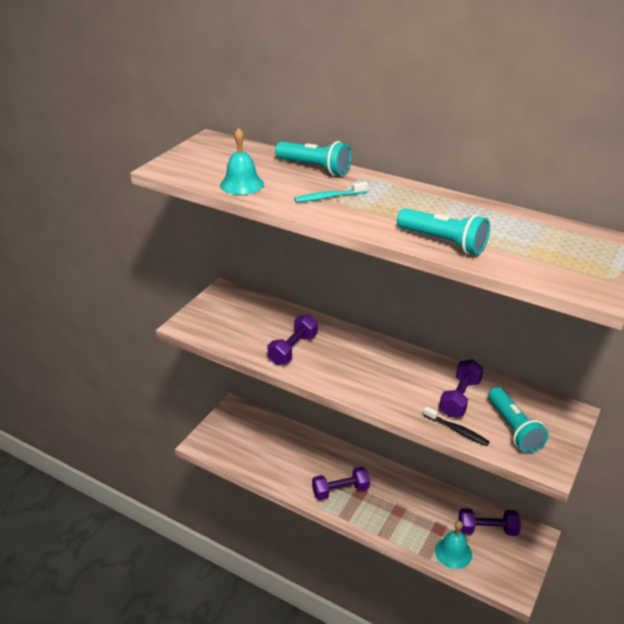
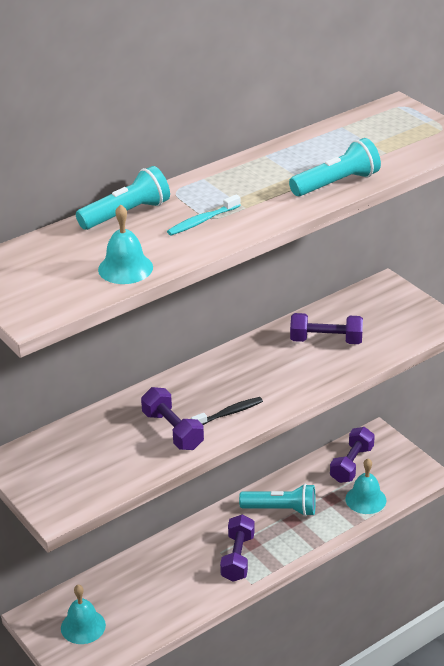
camera: 65 degrees left, 0 degrees up
(236, 432) = (83, 626): none -> turquoise bell
(329, 197) = (202, 221): turquoise toothbrush -> turquoise toothbrush turned 45 degrees clockwise
(457, 430) = (368, 358): black toothbrush -> black toothbrush (229, 413)
(459, 398) = (326, 340): purple dumbbell -> purple dumbbell turned 45 degrees counterclockwise
(513, 428) = (385, 324): turquoise flashlight -> turquoise flashlight (281, 509)

